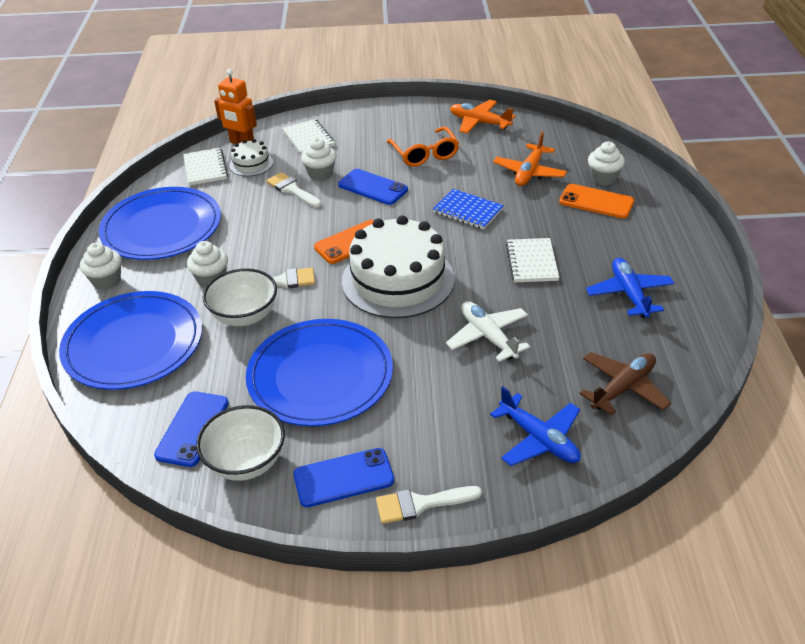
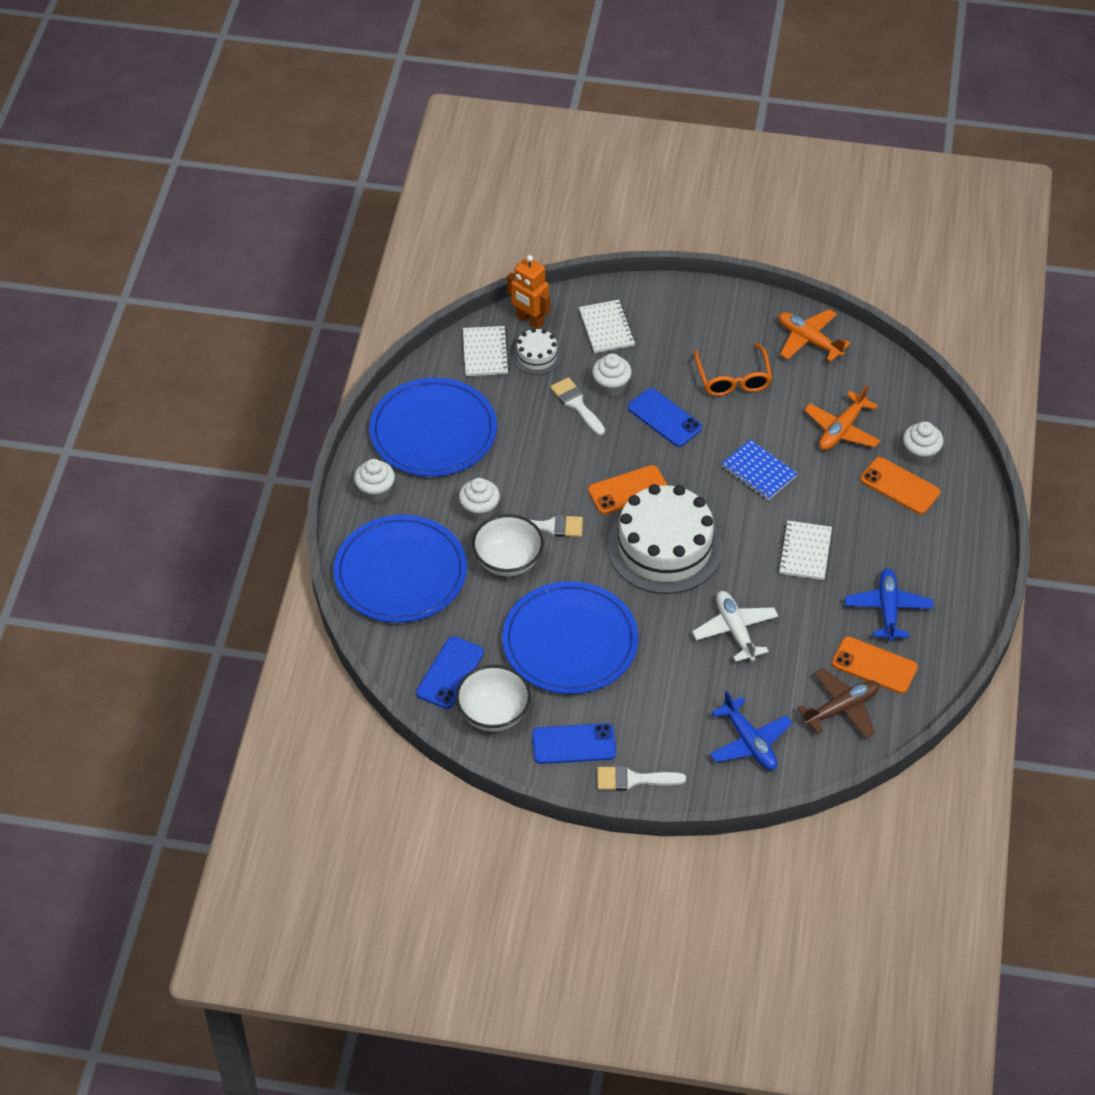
camera: 10 degrees right, 10 degrees up
(638, 343) = (874, 665): none -> orange phone

